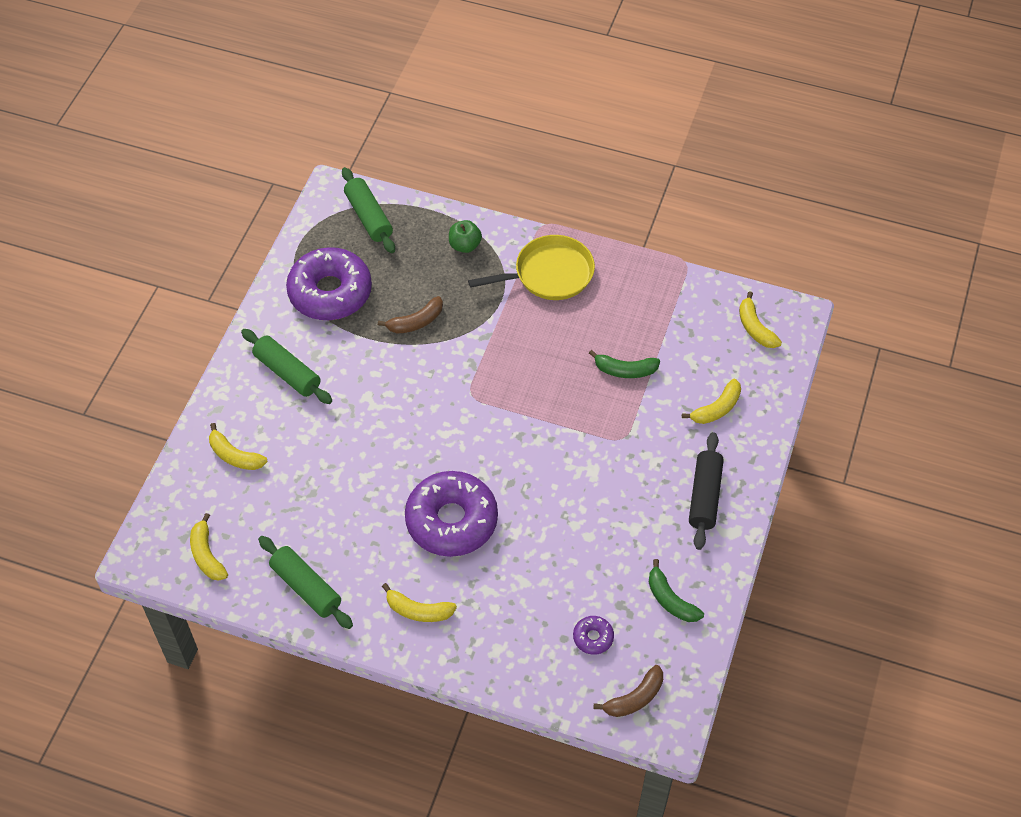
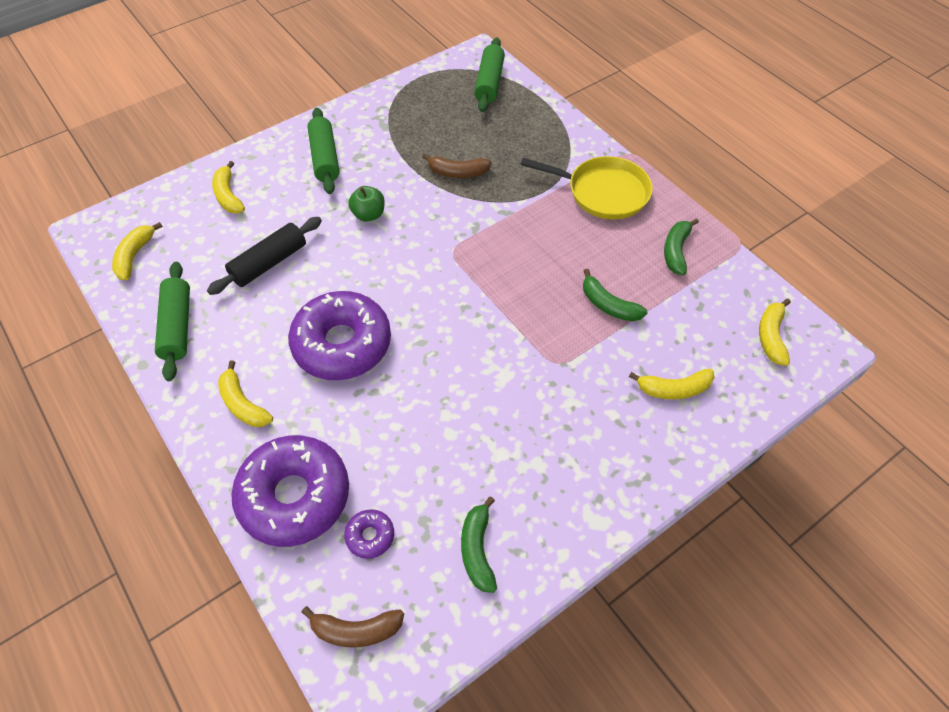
camera: 35 degrees right, 0 degrees up
(330, 292) = (411, 119): purple donut -> purple donut (294, 496)
(465, 245) = (548, 137): green apple -> green apple (369, 214)
(642, 295) = (676, 251): none -> green banana
(704, 496) = (596, 466): black rolling pin -> black rolling pin (269, 263)

